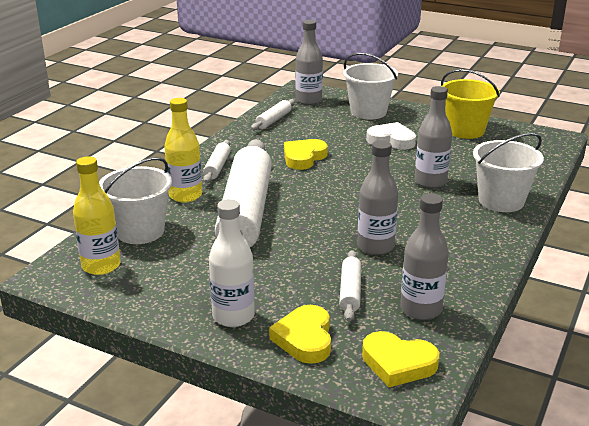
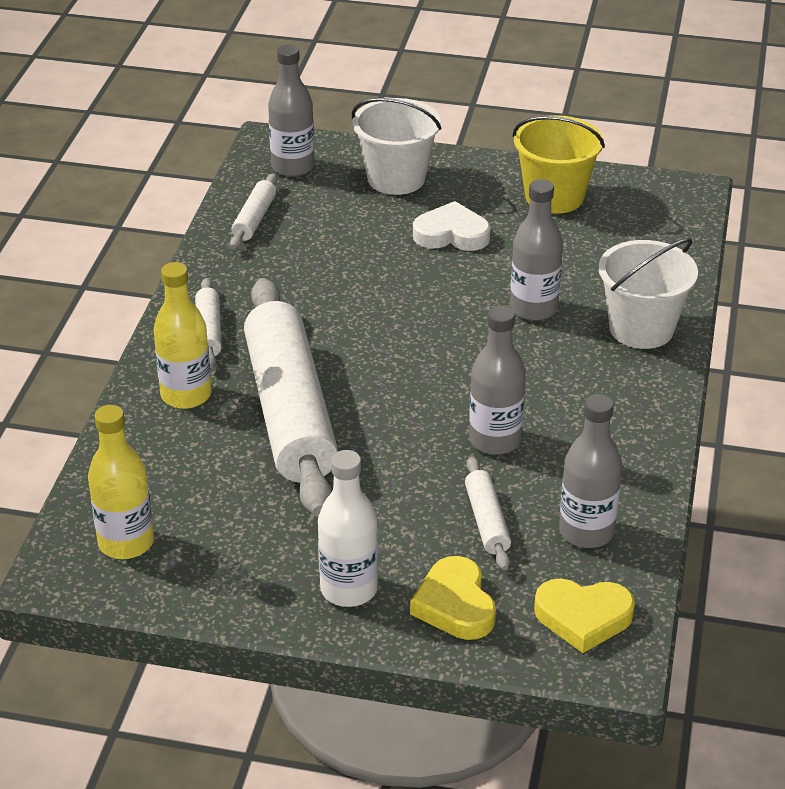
camera: 15 degrees left, 10 degrees up
(140, 231) = (151, 472): white bucket -> none
(303, 157) = (332, 291): yellow heart -> none

